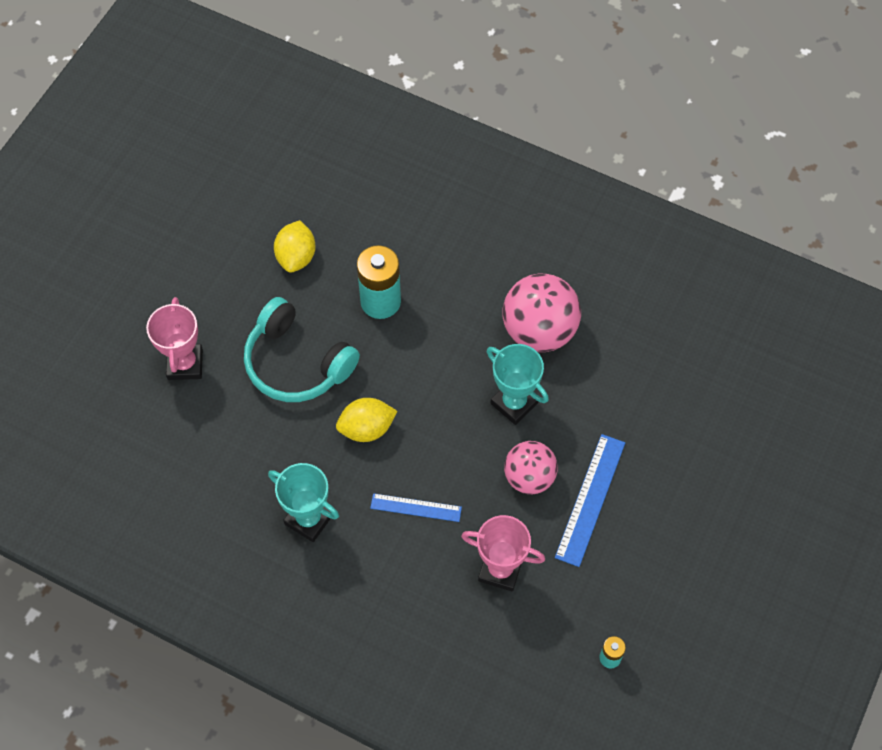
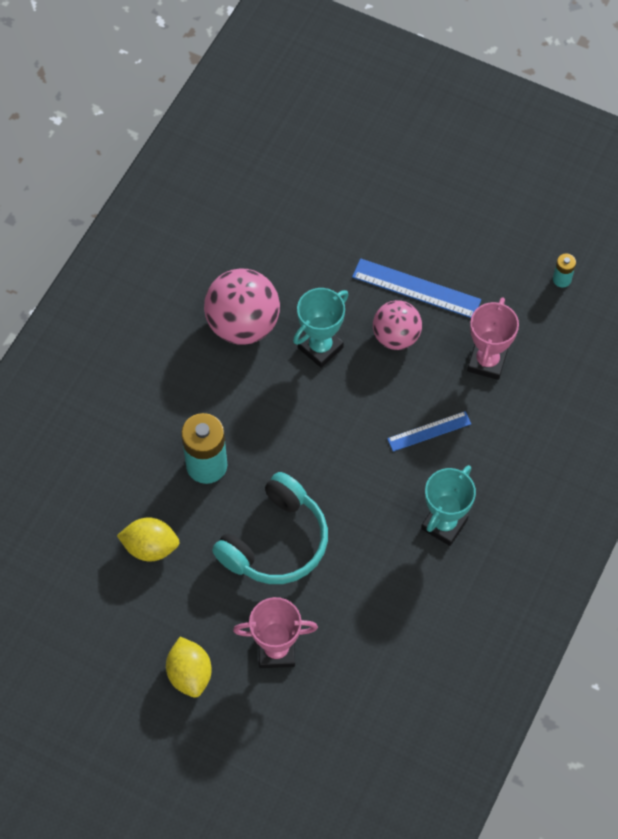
camera: 90 degrees left, 0 degrees up
(367, 428) = (348, 475): yellow lemon -> yellow lemon (190, 674)
(416, 508) = (429, 431): blue ruler -> blue ruler turned 60 degrees clockwise

